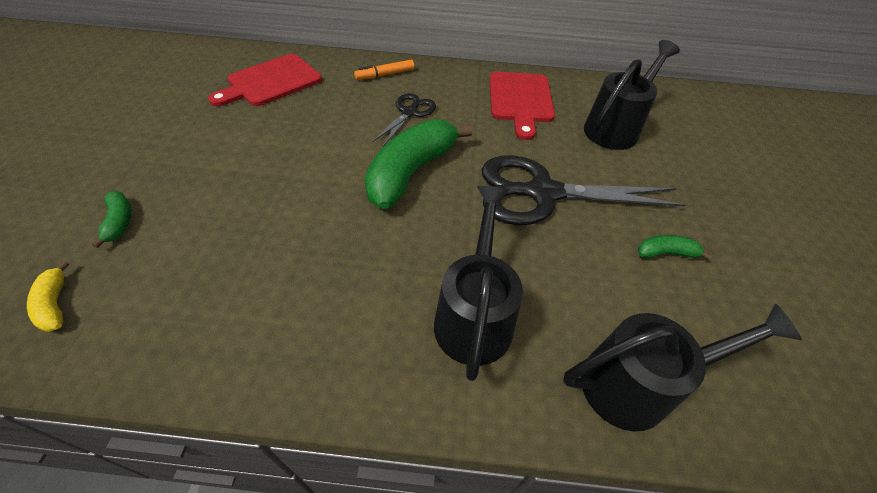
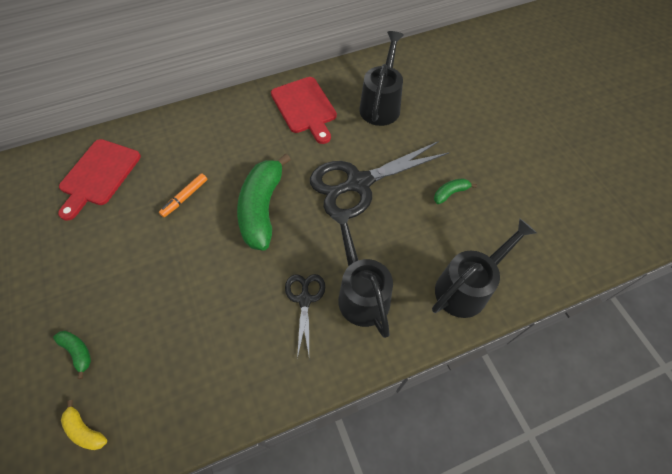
camera: 25 degrees left, 10 degrees up
(385, 75) = (188, 127): orange marker -> orange marker (185, 197)
(409, 113) = (230, 156): black scissors -> black scissors (305, 299)

